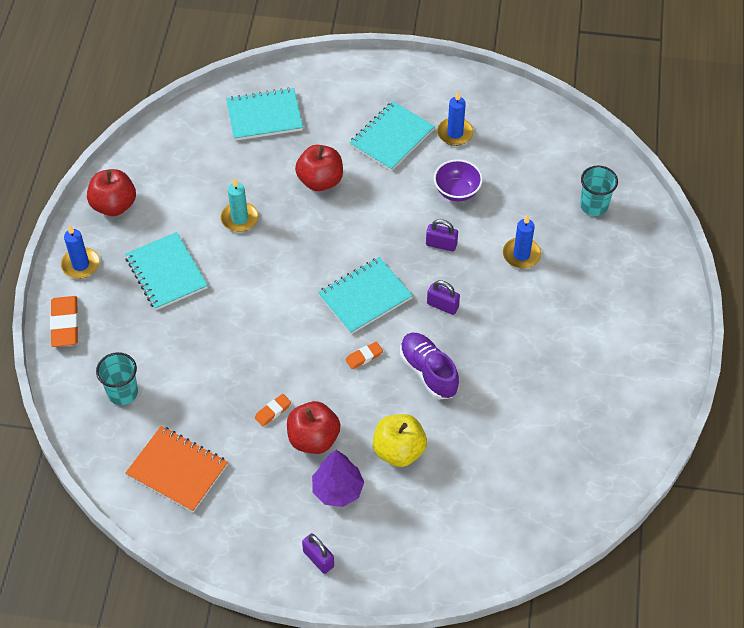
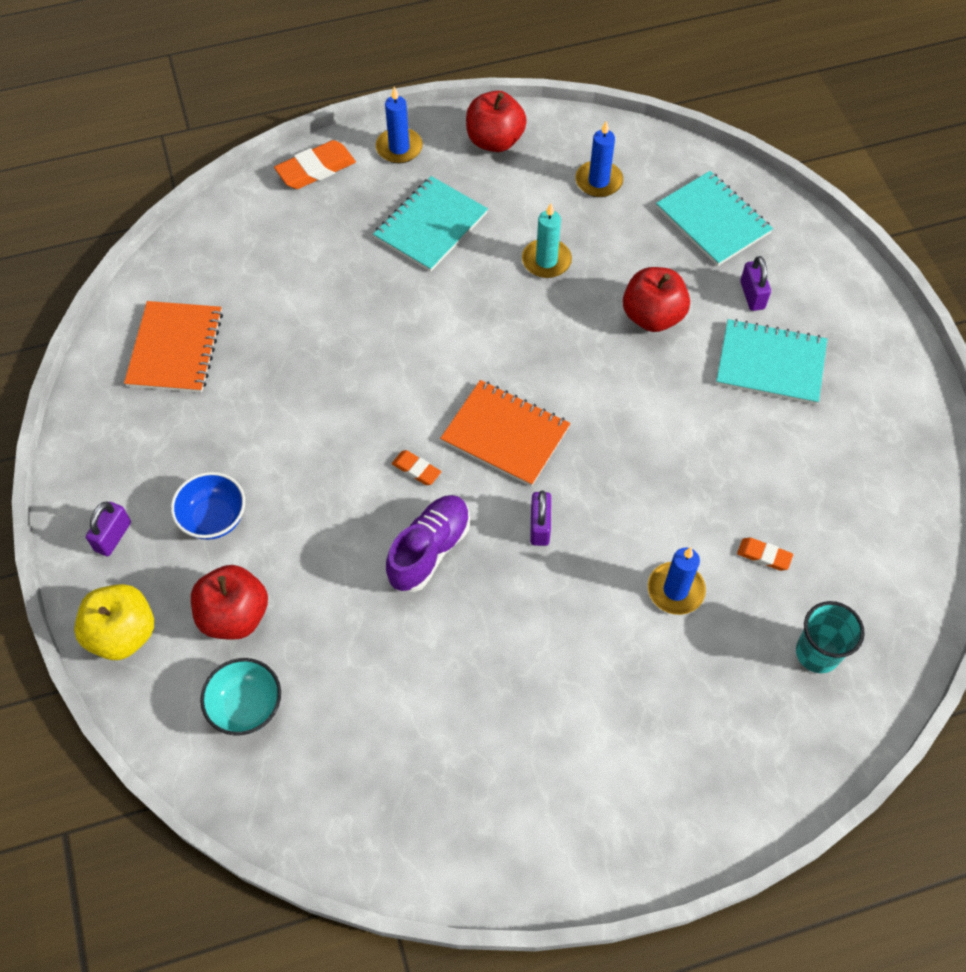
camera: 65 degrees right, 5 degrees up
(122, 392) = (252, 256): turquoise cup -> none
(273, 411) = (293, 407): orange eraser -> orange eraser (764, 555)
(313, 439) = (274, 464): red apple -> red apple (234, 615)
(337, 490) = (214, 518): purple tree -> blue bowl
(365, 297) = (505, 435): turquoise notebook -> orange notebook
(399, 451) = (297, 563): yellow apple -> yellow apple (123, 634)
(441, 244) = (635, 487): purple padlock -> purple padlock (752, 295)
(455, 133) = (827, 432): blue candle -> blue candle (598, 181)
(457, 191) = (732, 471): purple bowl -> none
(489, 515) = (246, 706): none -> turquoise bowl

